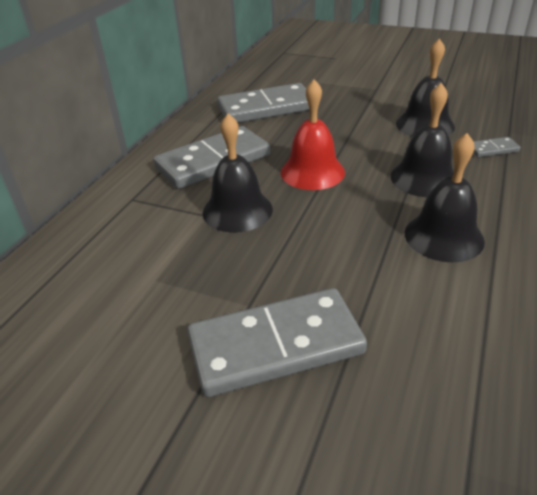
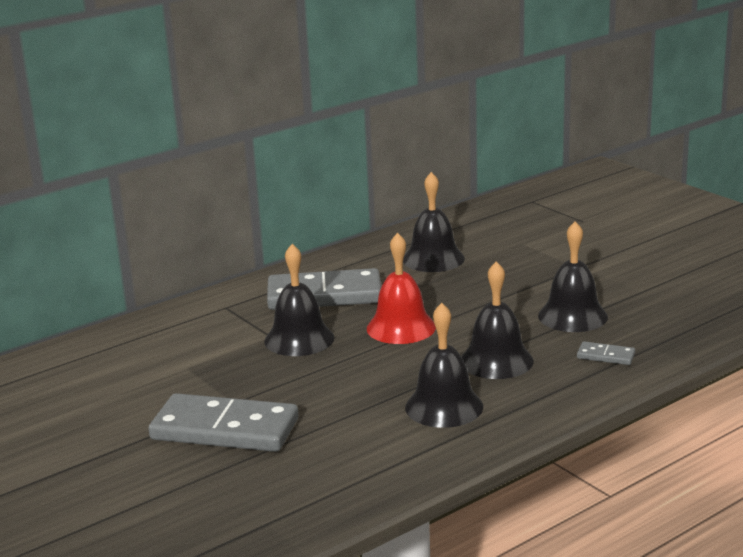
camera: 30 degrees right, 15 degrees down
(266, 108) = (433, 259): grey domino -> black bell

